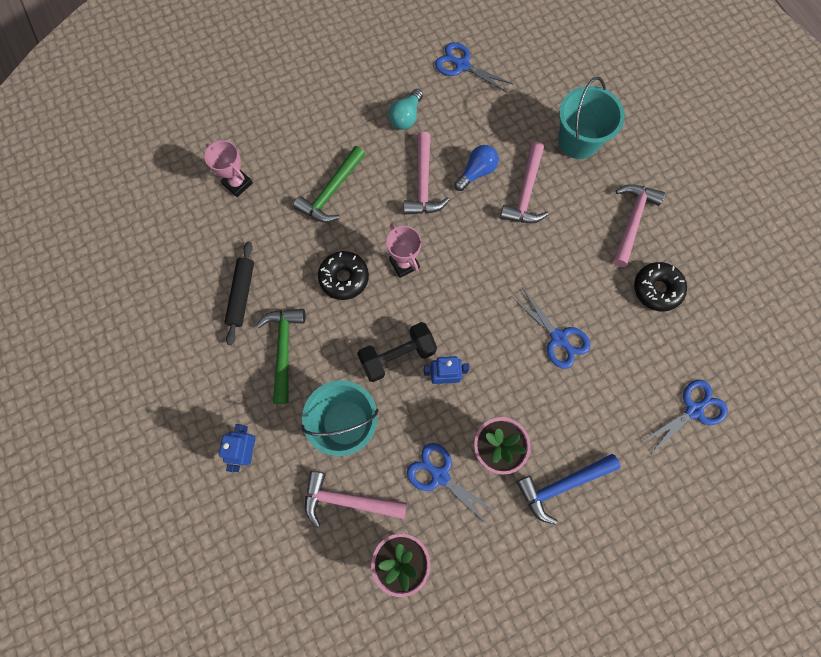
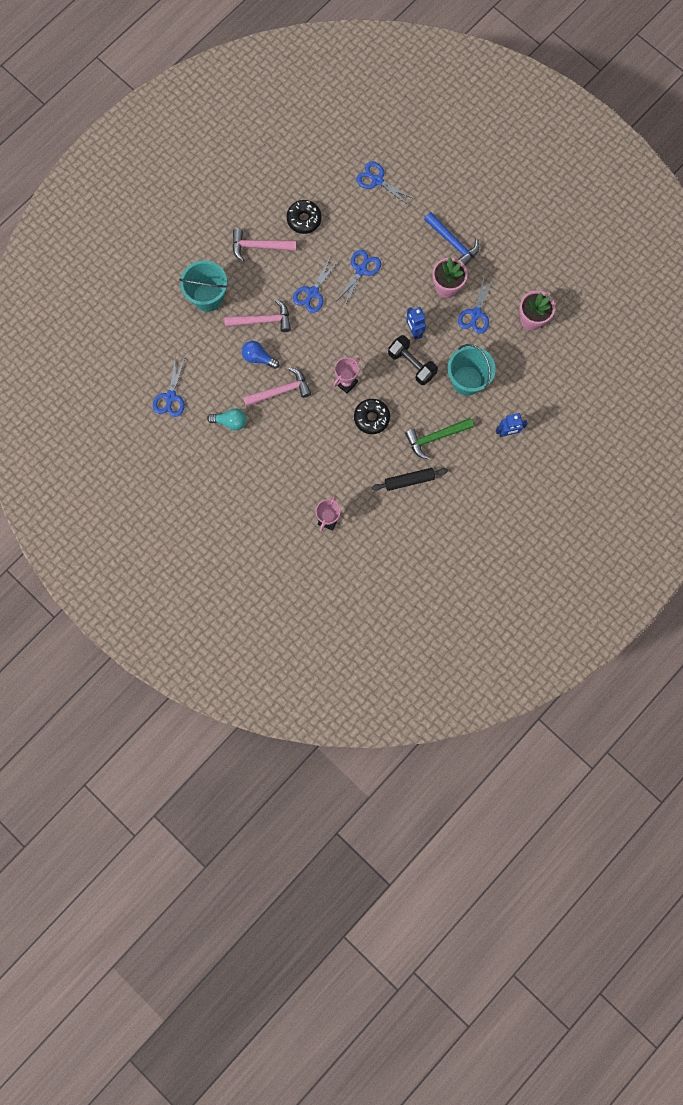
camera: 110 degrees left, 5 degrees up
(331, 192) = (310, 451): green hammer -> none
(348, 500) = (512, 361): pink hammer -> none
(545, 264) = (312, 293): none -> blue scissors

